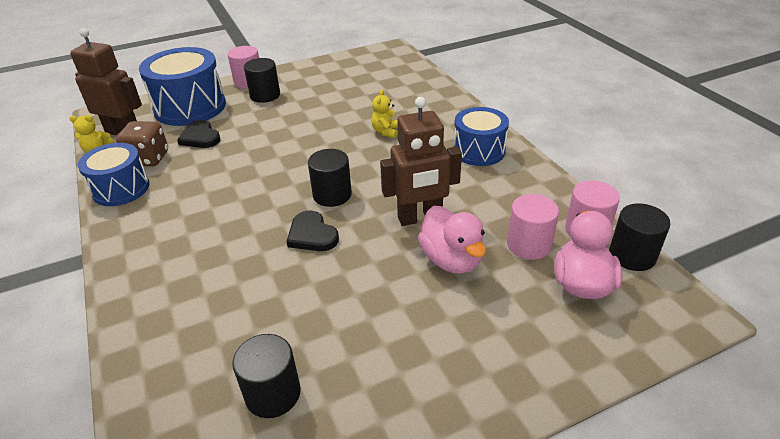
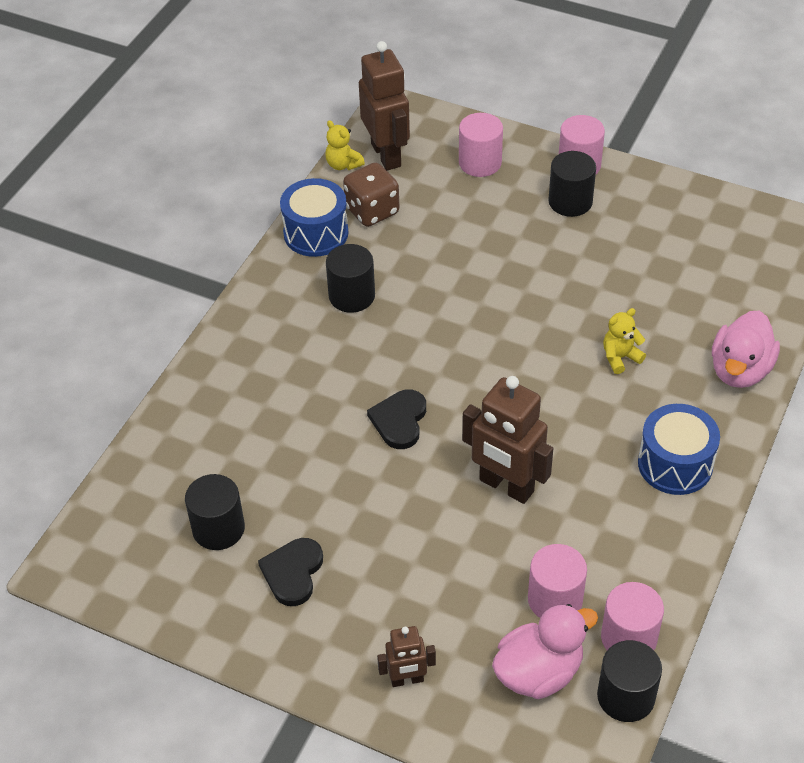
camera: 50 degrees right, 10 degrees up
(190, 107) = (480, 163): blue drum -> pink cylinder
(200, 137) = (443, 217): black heart -> black heart (293, 573)
(332, 195) = (468, 392): black cylinder -> black cylinder (351, 296)
(451, 260) = (471, 549): pink duck -> pink duck (740, 370)
(532, 358) = (407, 680): none -> brown robot

